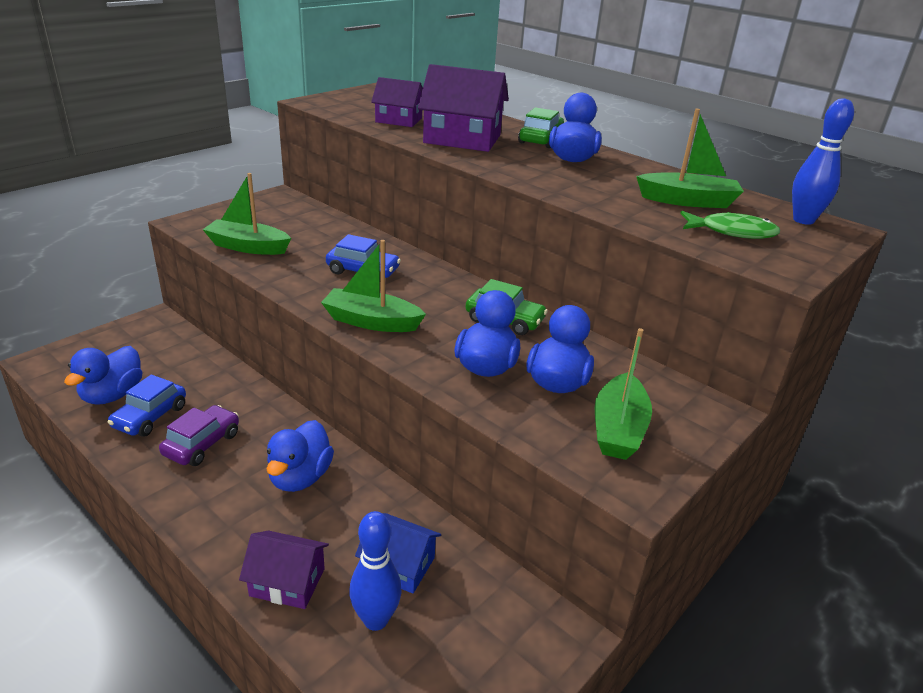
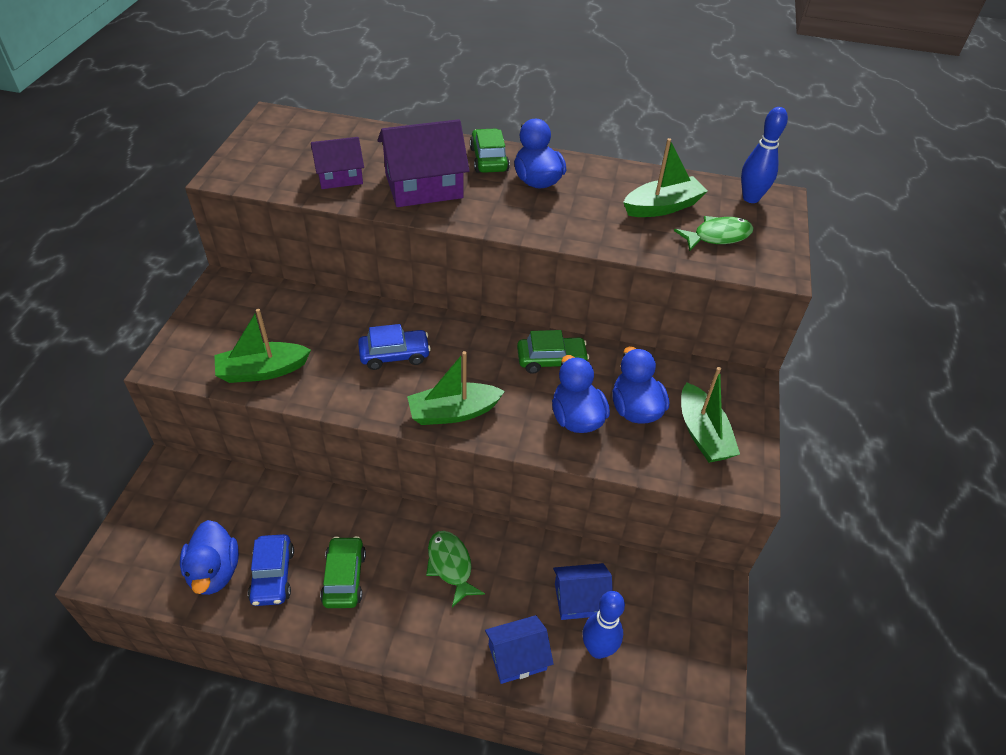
camera: 30 degrees left, 15 degrees up
(202, 444) = (344, 578): purple car -> green car
(287, 582) = (517, 657): purple house -> blue house
(300, 477) = (450, 565): blue duck -> green fish

